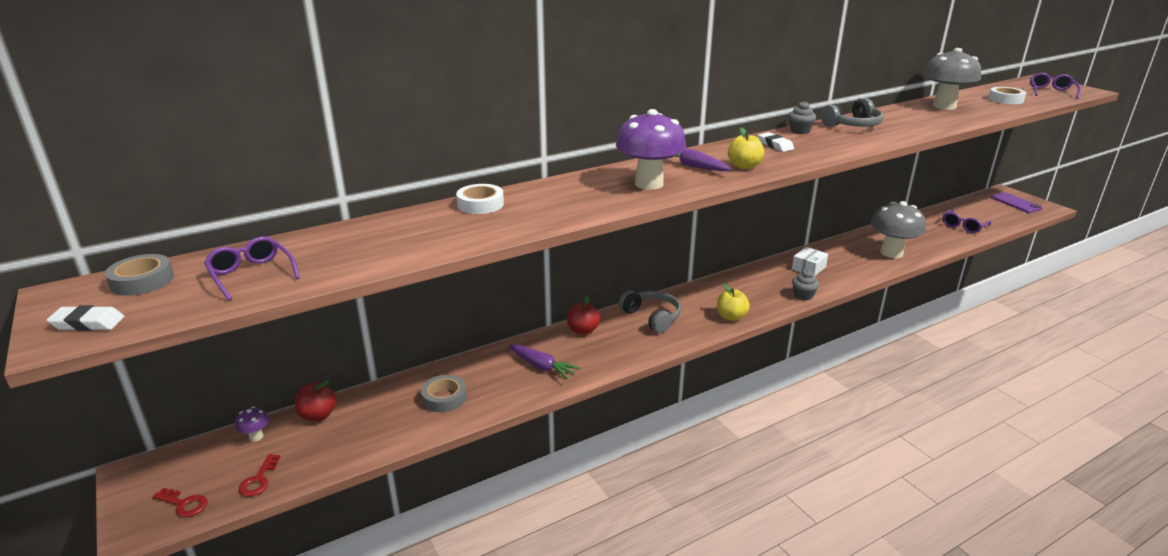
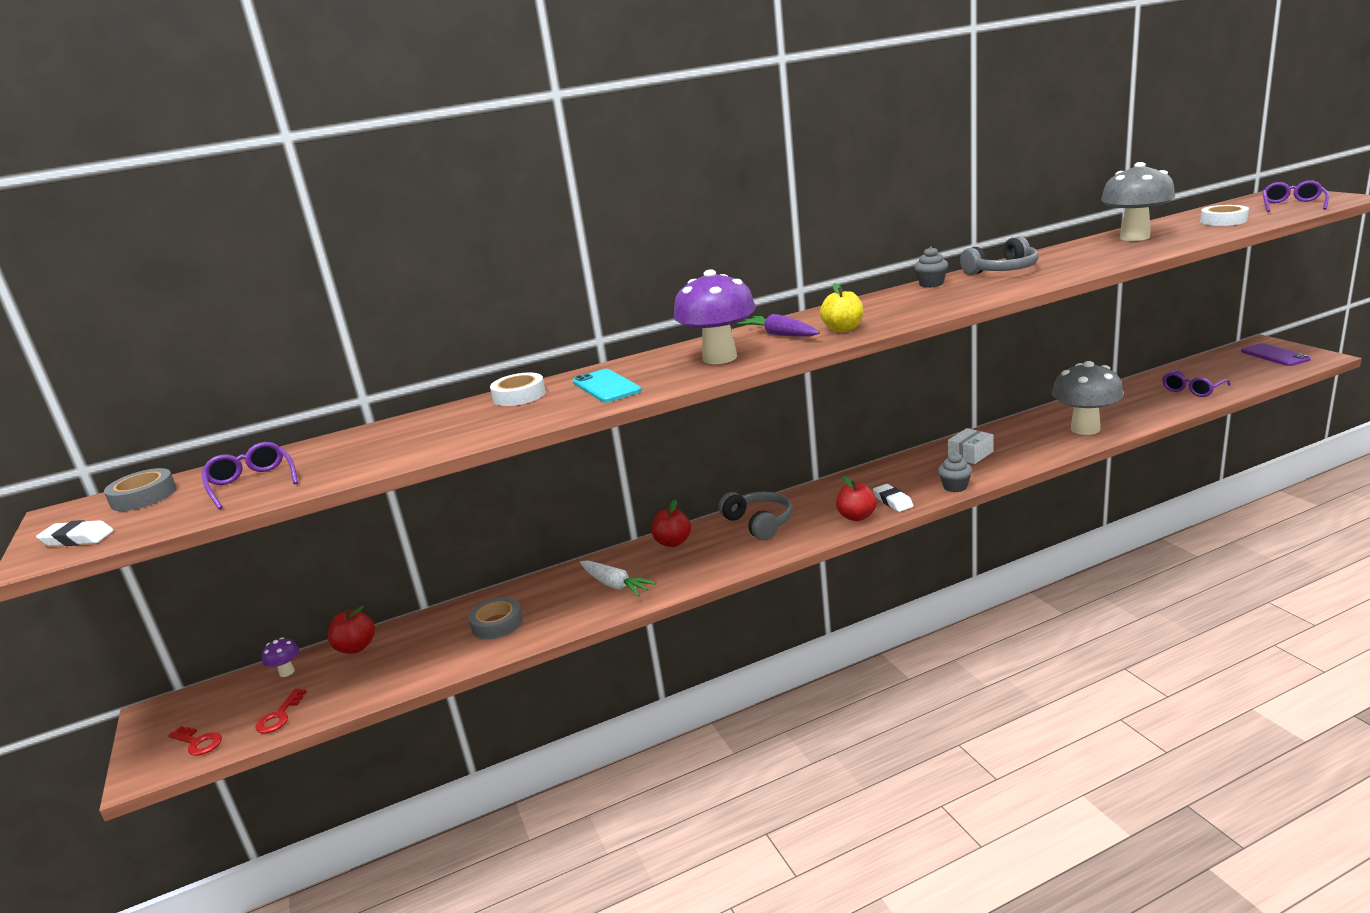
camera: 10 degrees right, 5 degrees down
(542, 367) = (615, 585): purple carrot -> white carrot
(558, 202) = (606, 386): none -> turquoise phone
(731, 317) = (857, 517): yellow apple -> red apple
(775, 145) = (893, 302): white eraser -> white eraser (893, 501)

